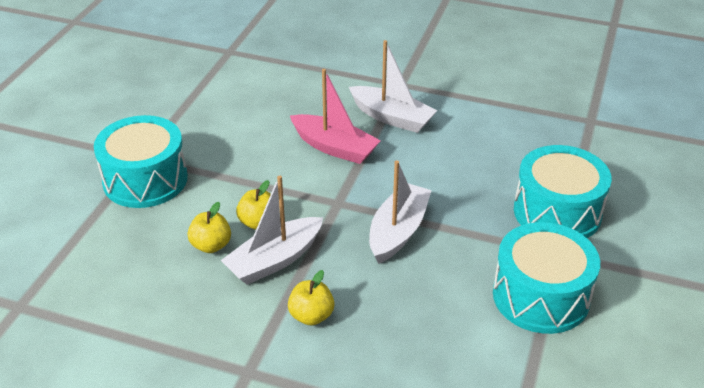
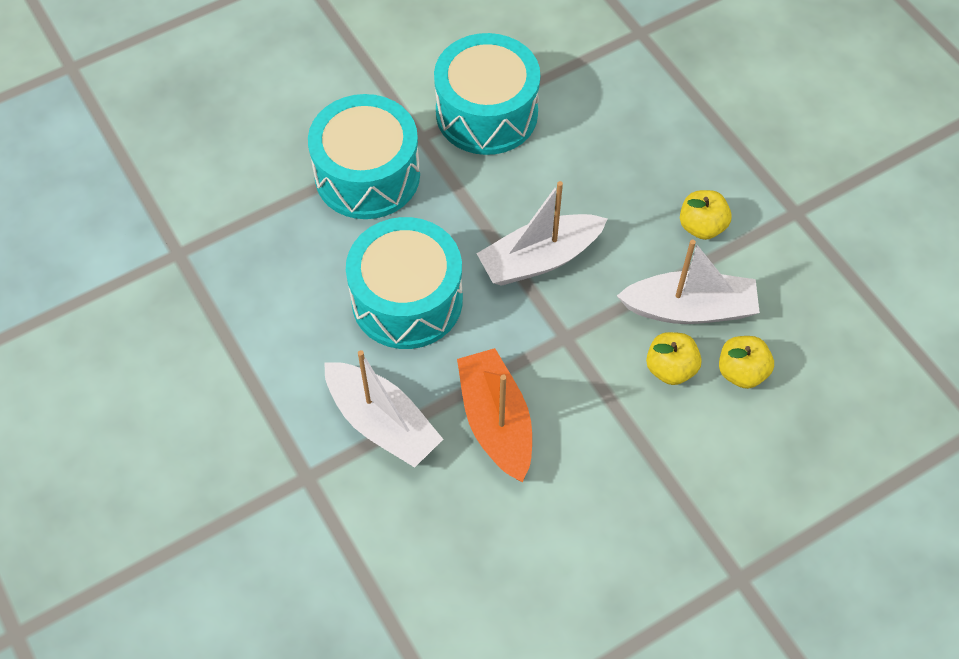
camera: 140 degrees left, 20 degrees up
(145, 180) = (757, 530): turquoise drum -> turquoise drum (407, 300)
(334, 147) = (496, 421): pink boat -> orange boat
(392, 117) = (382, 422): white boat -> white boat turned 150 degrees clockwise

